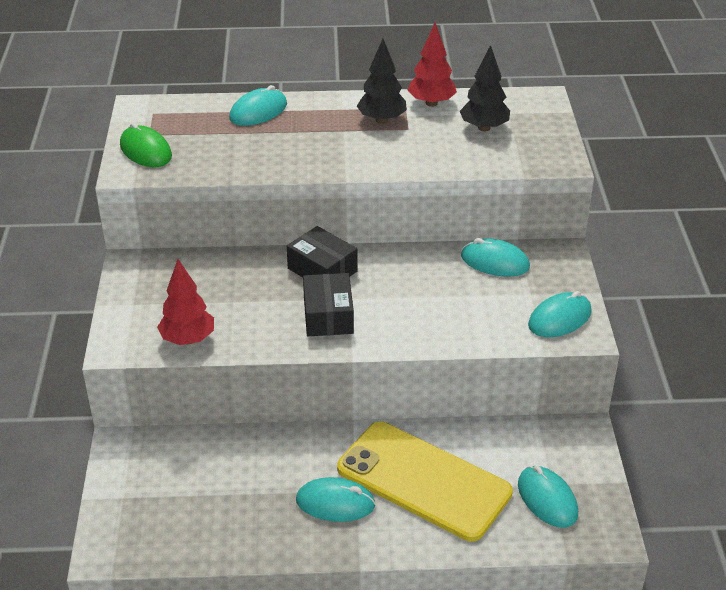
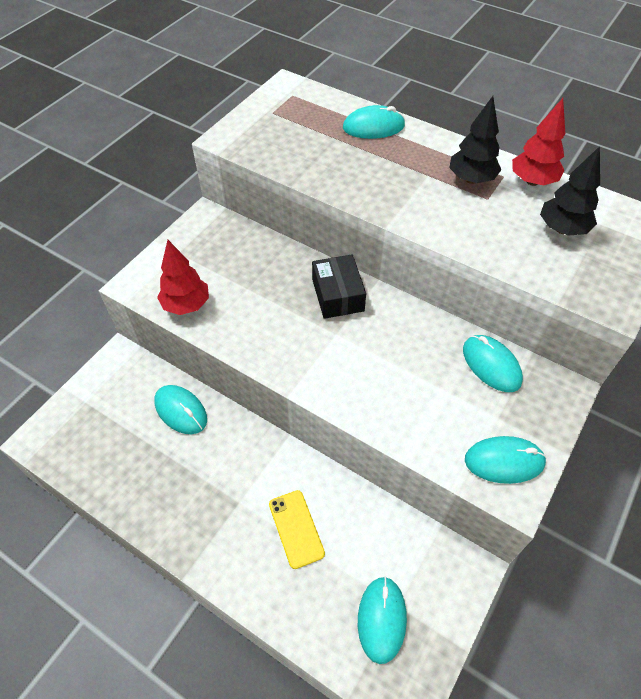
camera: 35 degrees right, 15 degrees up
(146, 151) = (256, 126): green mouse -> none
(328, 316) = (305, 342): black box -> none
(335, 503) = (215, 504): turquoise mouse -> turquoise mouse (181, 411)
(423, 480) = (296, 528): yellow phone -> yellow phone, size x0.47

